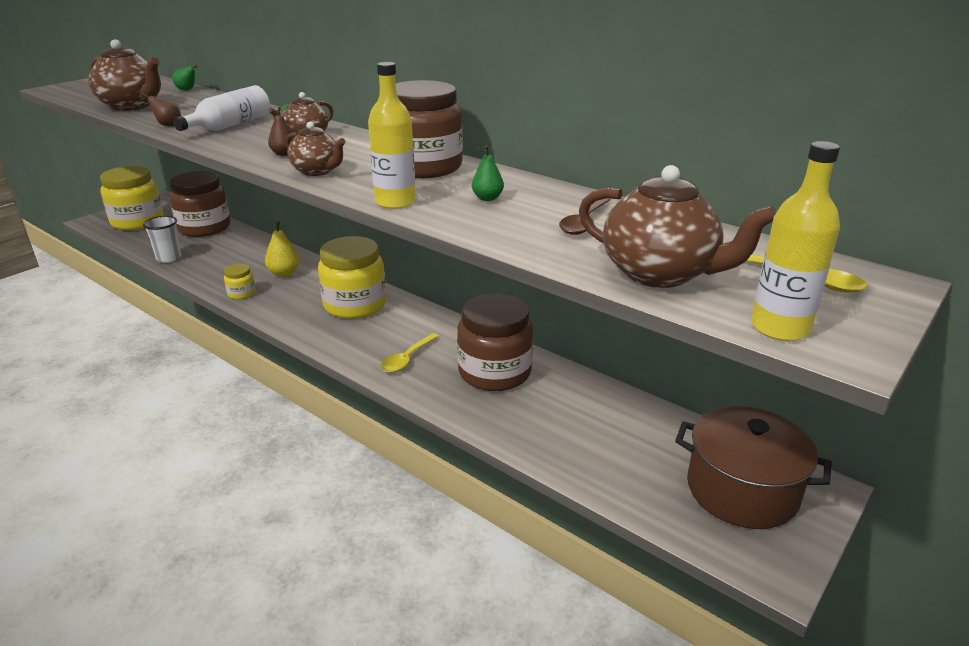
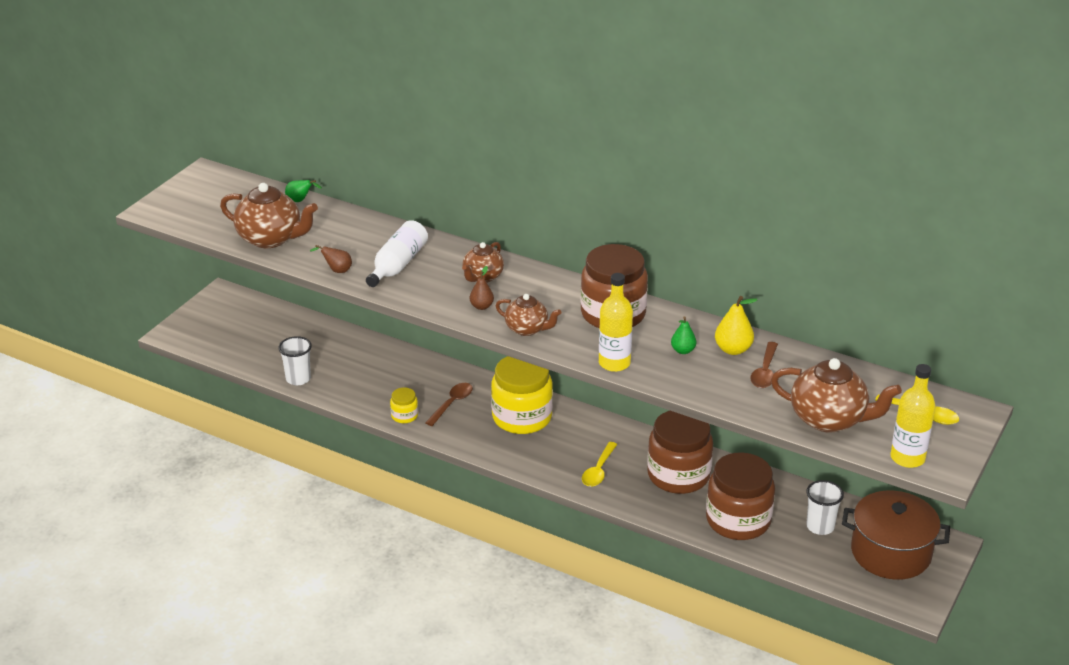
camera: 10 degrees left, 5 degrees up
(137, 221) = (223, 330): yellow jar -> none
(204, 228) = (305, 332): brown jar -> brown jar (738, 520)
(284, 273) = (431, 386): yellow pear -> yellow pear (733, 349)
(294, 288) = (452, 403): none -> brown spoon
(650, 446) = (820, 526): none -> white cup

